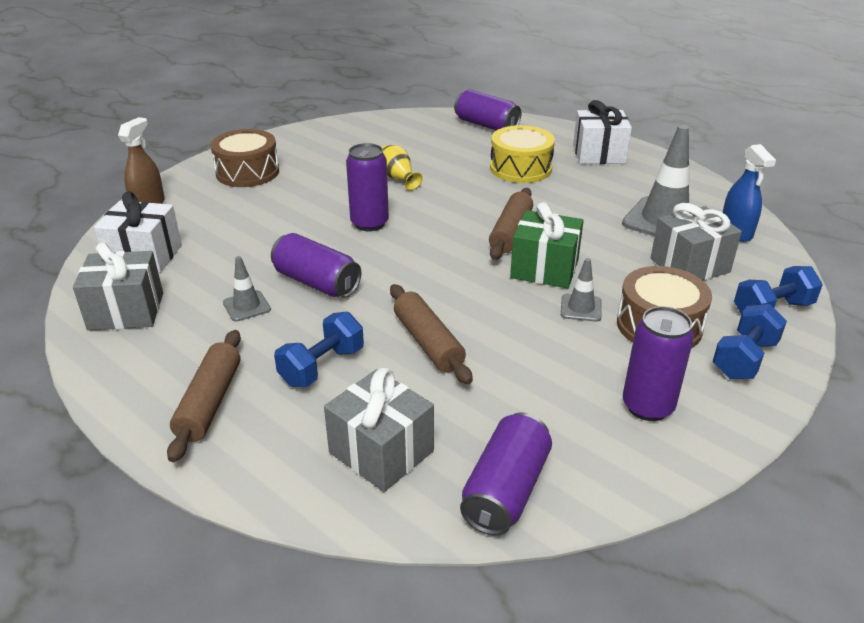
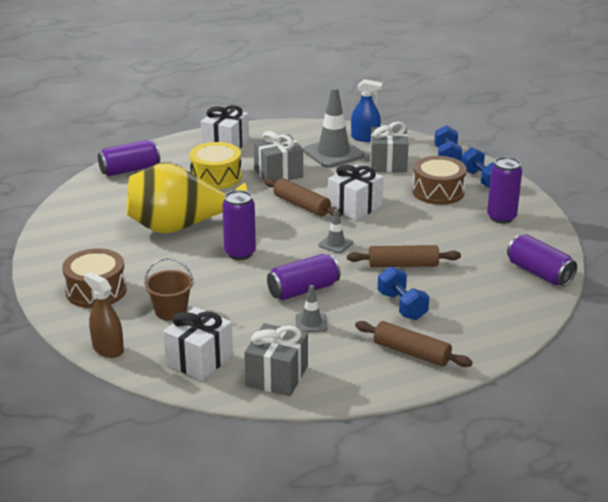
camera: 65 degrees left, 5 degrees down
(230, 217) = (171, 311): none -> brown bucket
(381, 451) = (491, 302): grey gift -> grey gift (278, 173)
(397, 179) = (181, 227): yellow vase -> yellow vase, size x2.43
(544, 269) = (355, 207): green gift -> white gift
(581, 308) = (404, 208): grey traffic cone -> grey traffic cone (335, 244)

